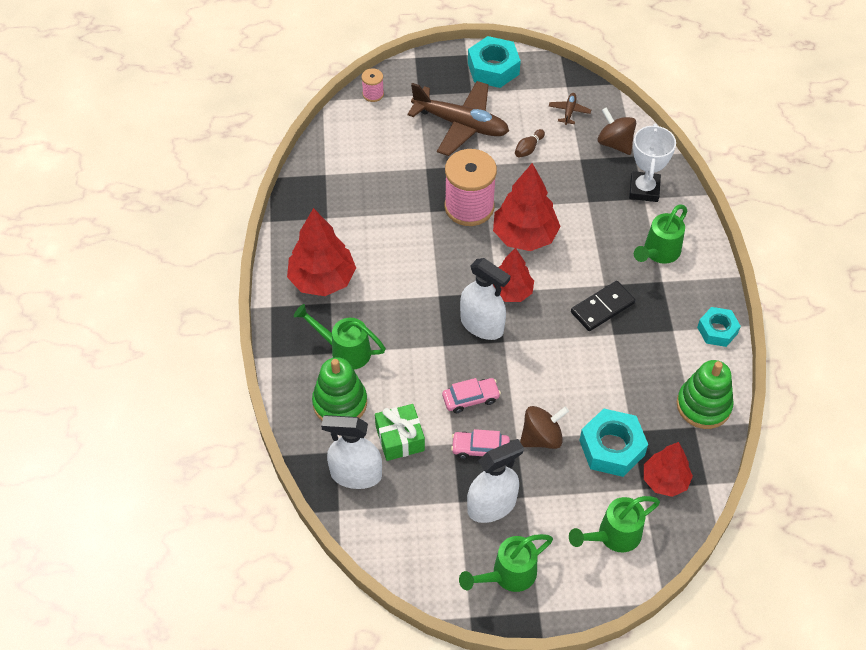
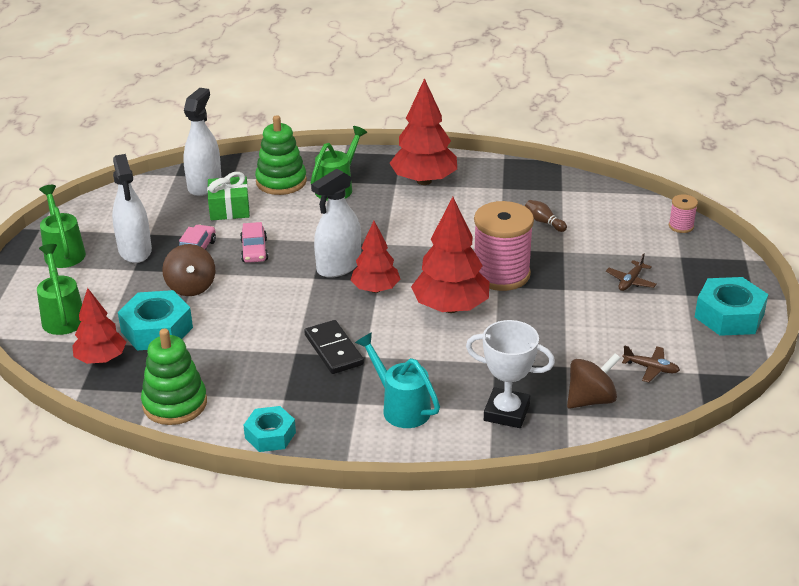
camera: 100 degrees right, 20 degrees down
(461, 124) = (630, 281): brown plane -> brown plane, size x0.42
(528, 149) = (587, 327): brown bowling pin -> brown bowling pin (544, 222)
(658, 253) = (401, 407): green watering can -> turquoise watering can

